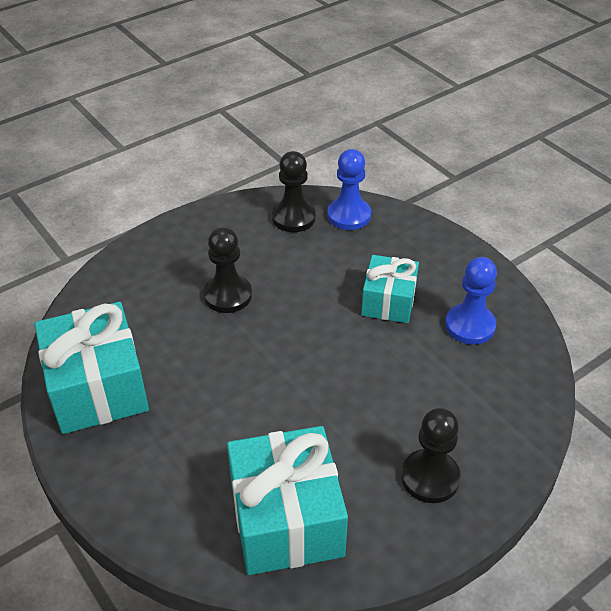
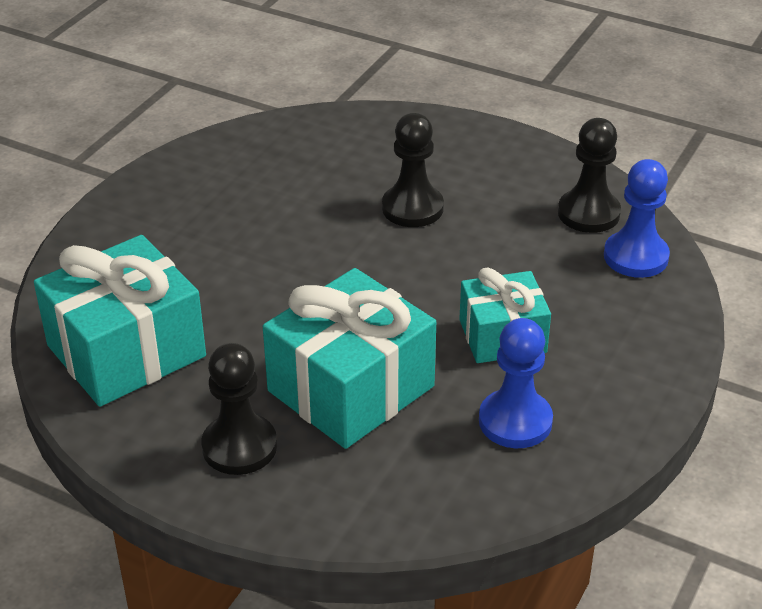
camera: 65 degrees right, 5 degrees down
(98, 388) = (221, 171): turquoise gift -> turquoise gift (351, 389)

